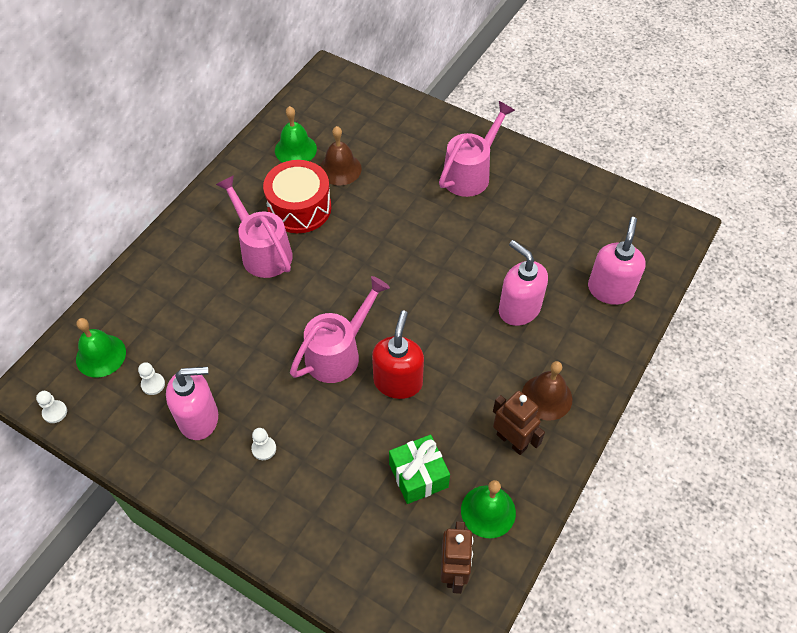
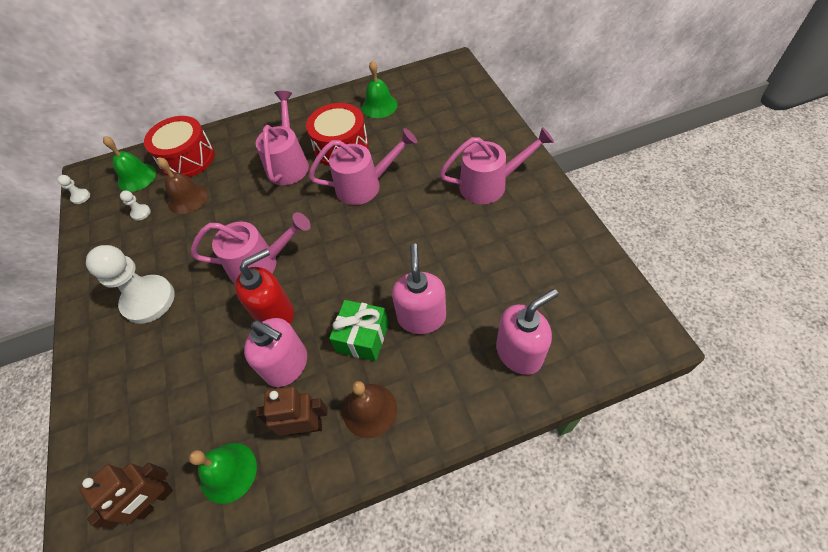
camera: 45 degrees right, 0 degrees up
(140, 305) = (187, 158): none -> red drum
(199, 418) = (139, 252): pink soap dispenser -> pink soap dispenser (287, 365)
(264, 449) = (148, 300): white pawn -> white pawn, size x2.42
(340, 169) = (395, 133): brown bell -> brown bell (187, 198)
(362, 231) = (365, 185): none -> pink watering can
(418, 476) = (213, 399): green gift -> green gift (362, 337)
(512, 441) = (305, 426): brown robot -> brown robot turned 90 degrees counterclockwise

